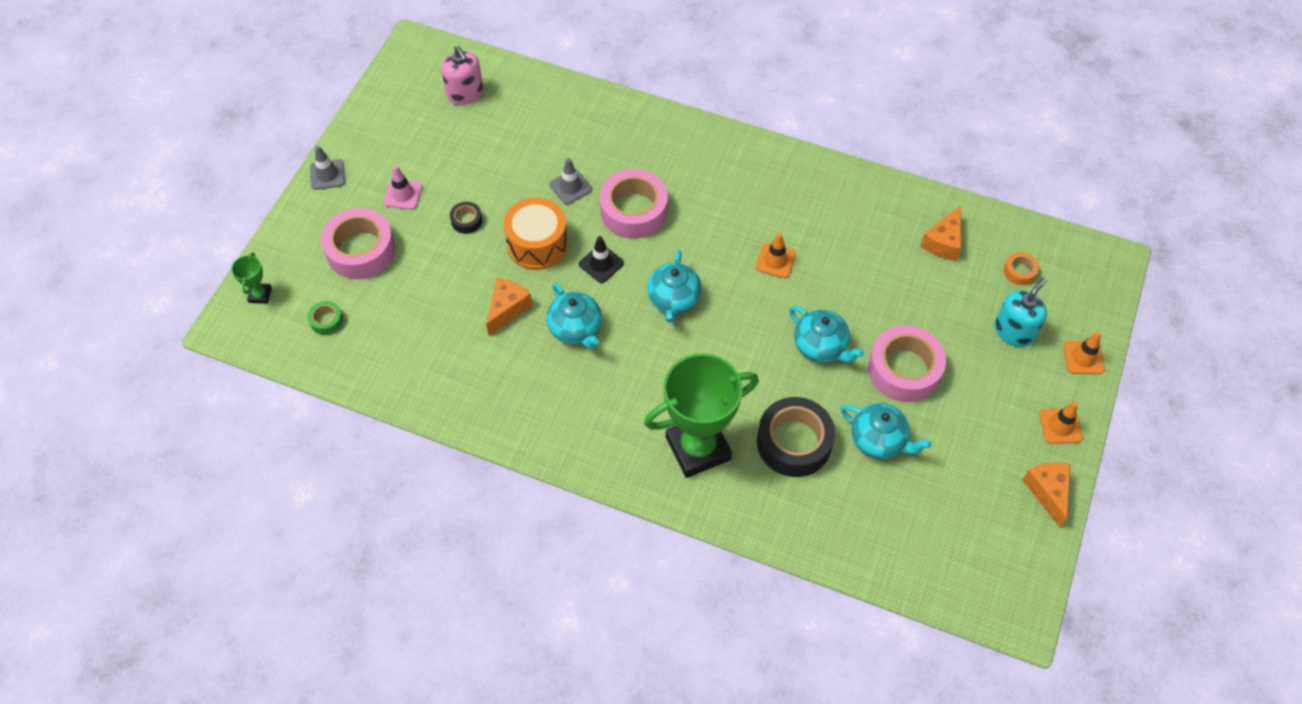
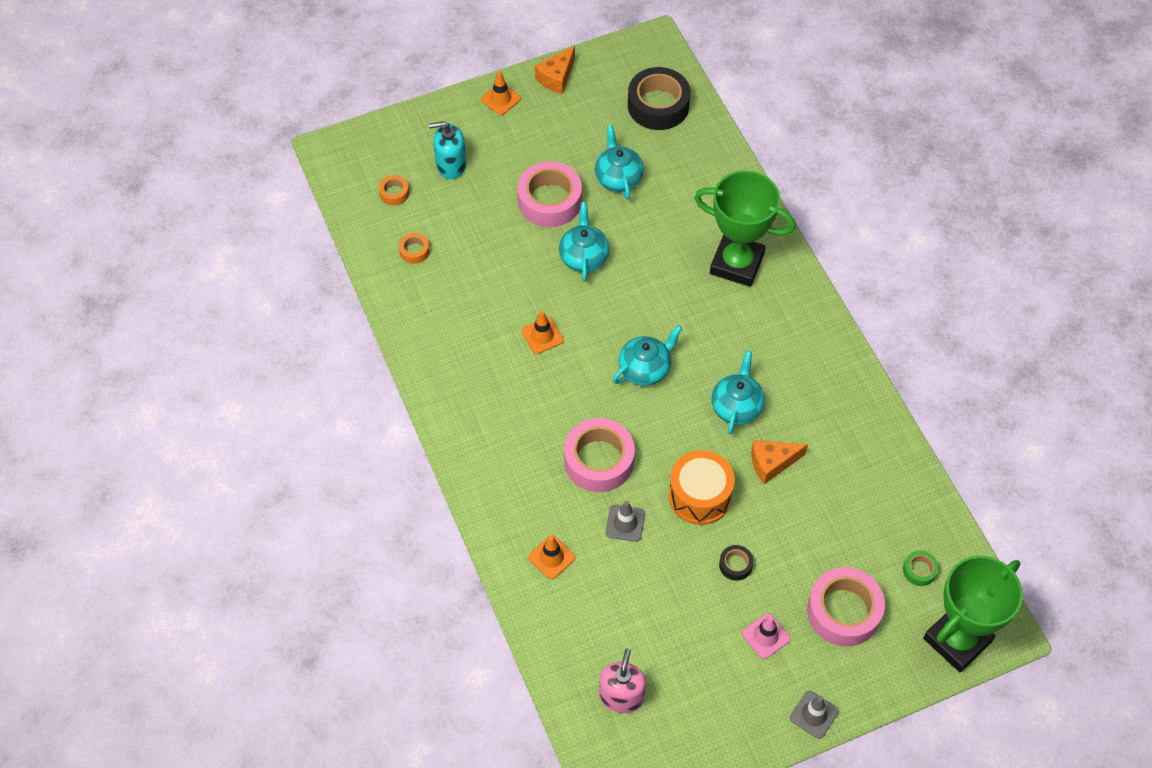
camera: 135 degrees left, 0 degrees up
(260, 295) = (957, 640): green trophy -> green trophy, size x2.39
(601, 264) = (668, 439): black traffic cone -> none
(794, 442) = (672, 218): black tape -> black tape (658, 105)
(943, 242) = (414, 251): orange cheese -> orange tape
(1083, 358) = (432, 118): orange traffic cone -> orange traffic cone (551, 557)

